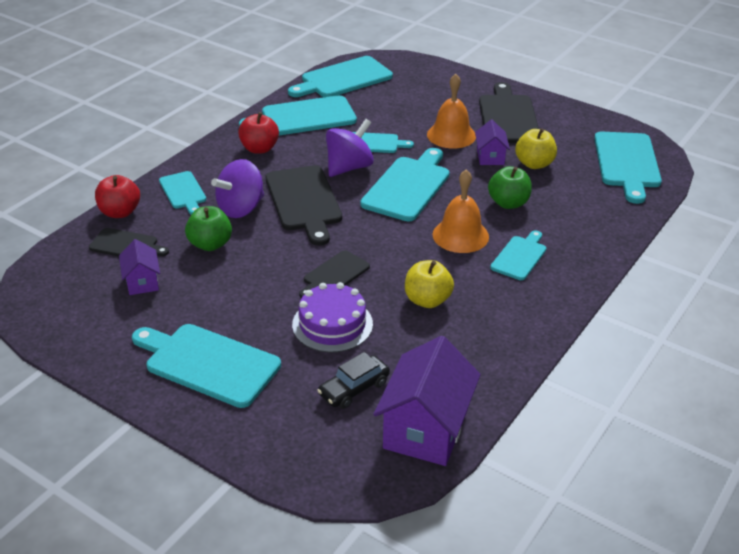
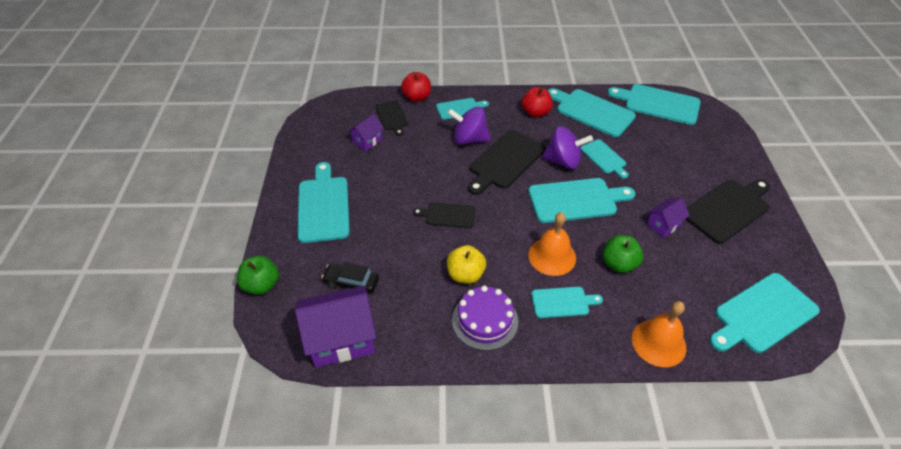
camera: 55 degrees right, 10 degrees up
(183, 192) = (460, 108): turquoise cutting board -> turquoise cutting board turned 135 degrees counterclockwise
(210, 244) = (424, 147): green apple -> green apple (262, 285)
(332, 324) = (401, 240): purple cake -> purple cake (485, 320)
(451, 135) = (663, 190): orange bell -> orange bell (658, 342)
(534, 164) = (686, 255): yellow apple -> none

